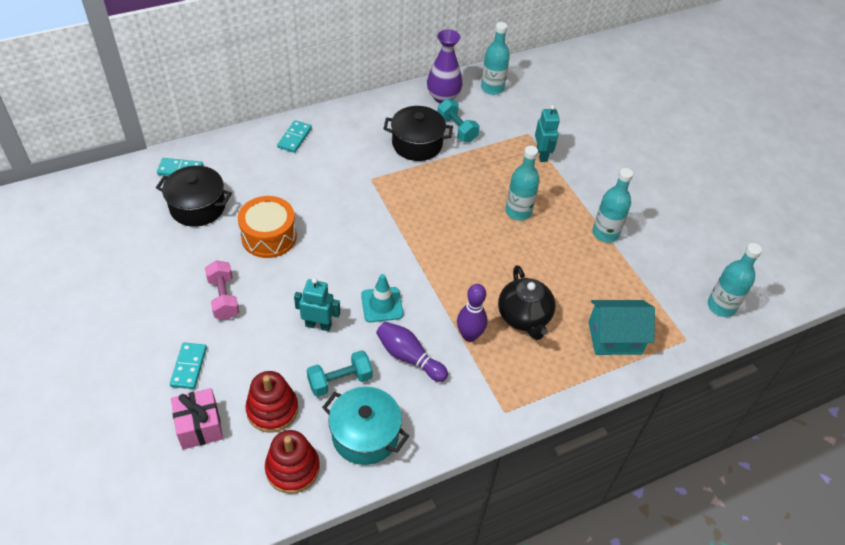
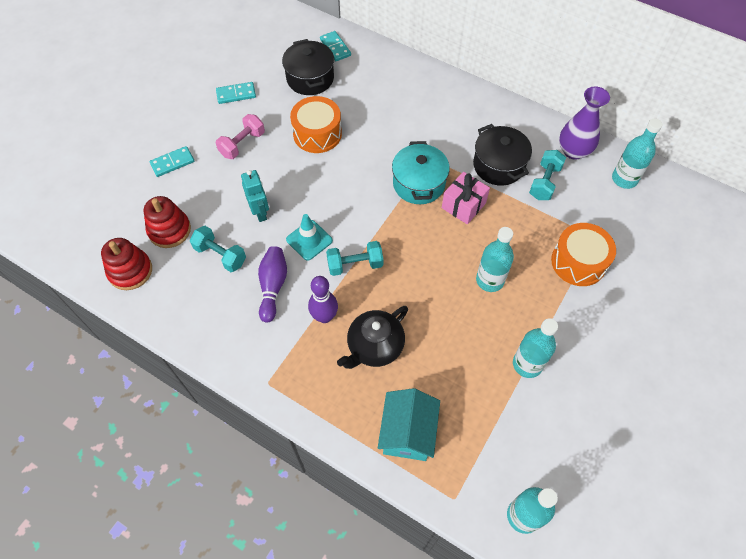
camera: 60 degrees right, 10 degrees up
(199, 426) = (130, 198): pink gift -> pink gift (463, 205)
(294, 138) = (427, 87): turquoise domino -> turquoise domino (236, 94)
(365, 435) = (184, 299): turquoise pot -> turquoise pot (419, 184)
(434, 286) = (355, 265): none -> turquoise dumbbell
(542, 154) = (578, 262): turquoise robot -> orange drum
(614, 337) = (407, 432): turquoise house -> turquoise house turned 45 degrees clockwise

